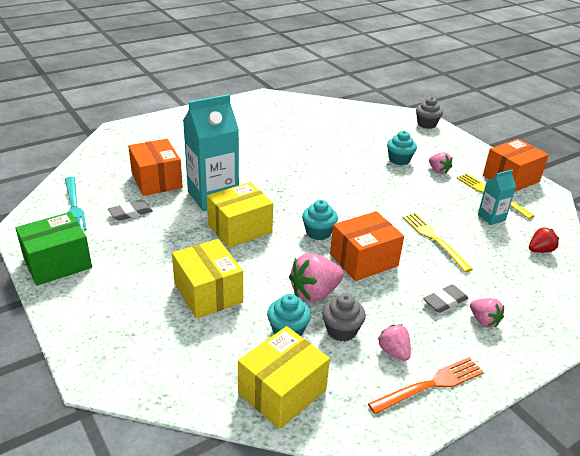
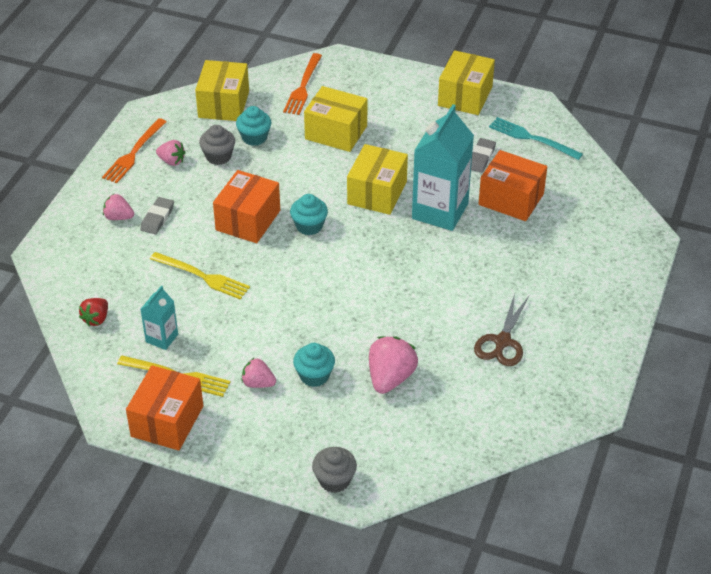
camera: 145 degrees right, 10 degrees up
(57, 263) = (465, 96): green box -> yellow box
(176, 362) = (303, 87): none -> orange fork
(273, 129) = (502, 341): none -> brown scissors
(315, 293) = (261, 172): pink strawberry -> pink strawberry (390, 378)

